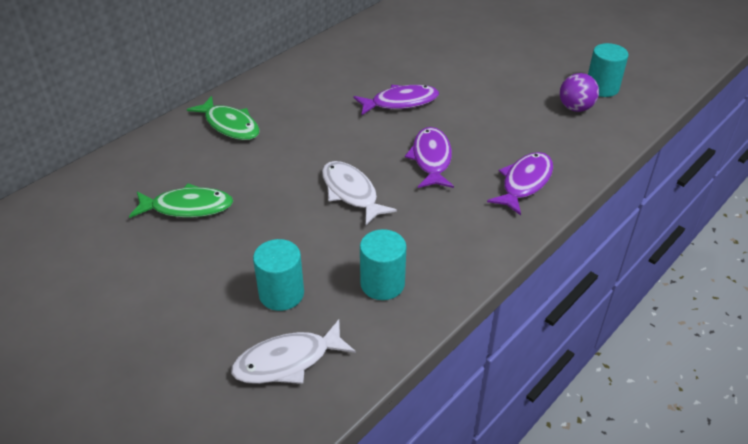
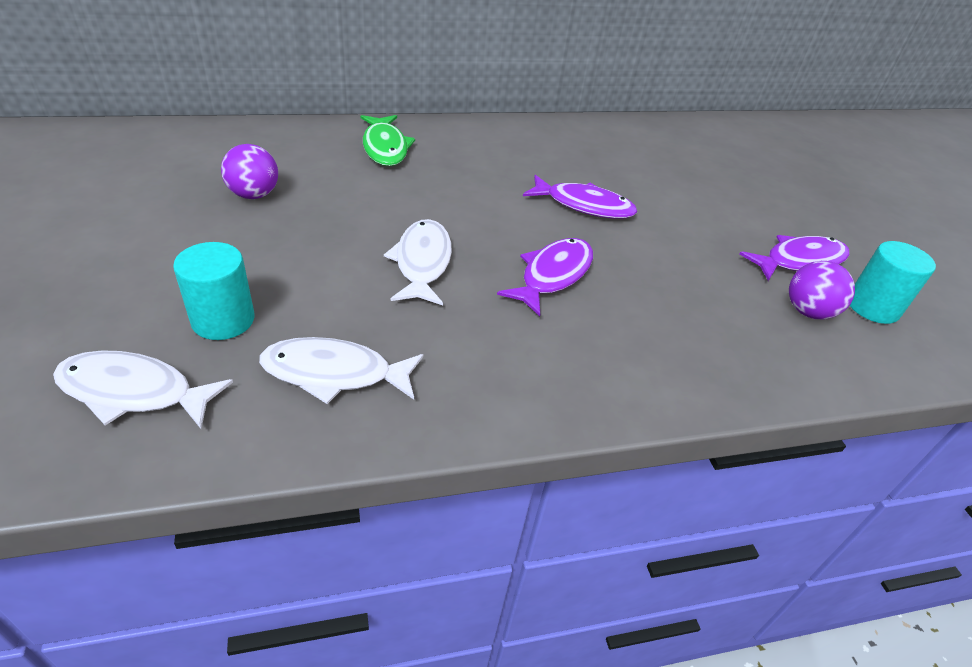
camera: 30 degrees right, 0 degrees up
(187, 207) = (254, 195): green fish -> purple ball
(382, 284) = (334, 373): turquoise cylinder -> white fish
(524, 183) = (642, 360): purple fish -> purple fish (799, 261)

